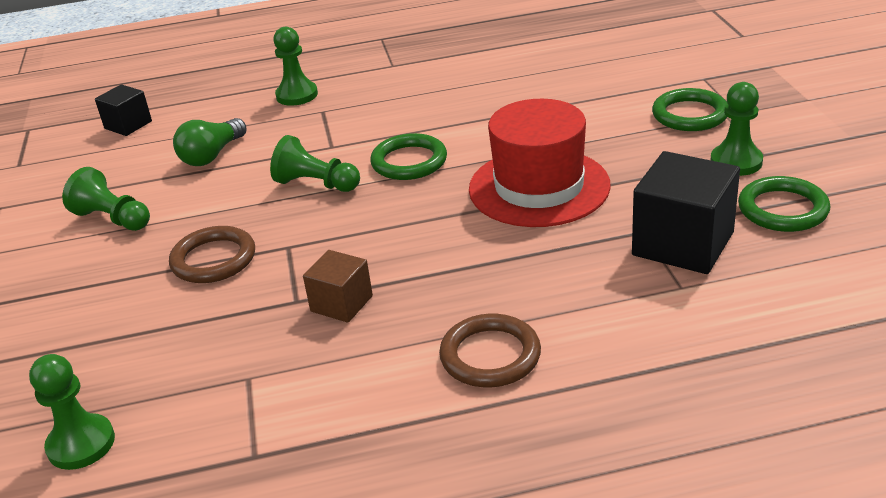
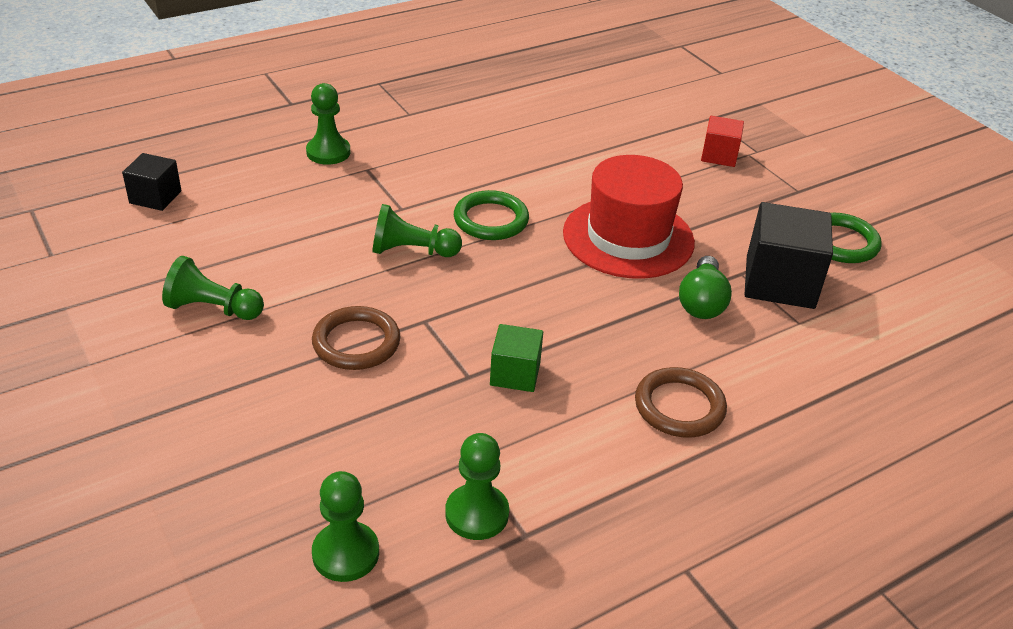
camera: 25 degrees left, 5 degrees up
(212, 155) = (278, 227): green light bulb -> green light bulb (702, 302)
(341, 303) = (515, 374): brown cube -> green cube
(690, 115) = (719, 155): green ring -> red cube
(736, 162) = (781, 200): green pawn -> green pawn (477, 514)

